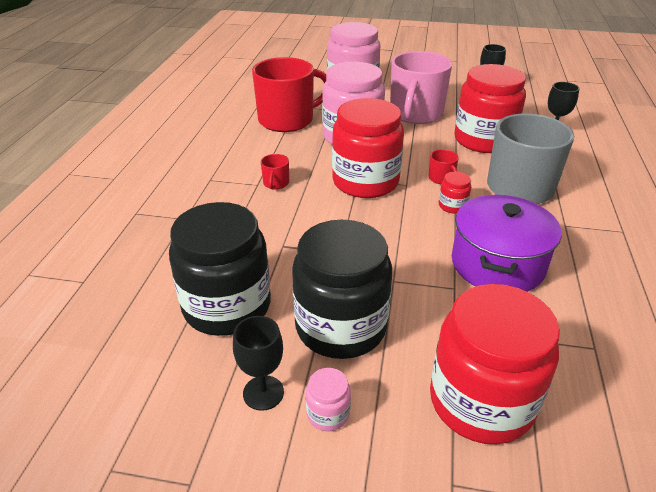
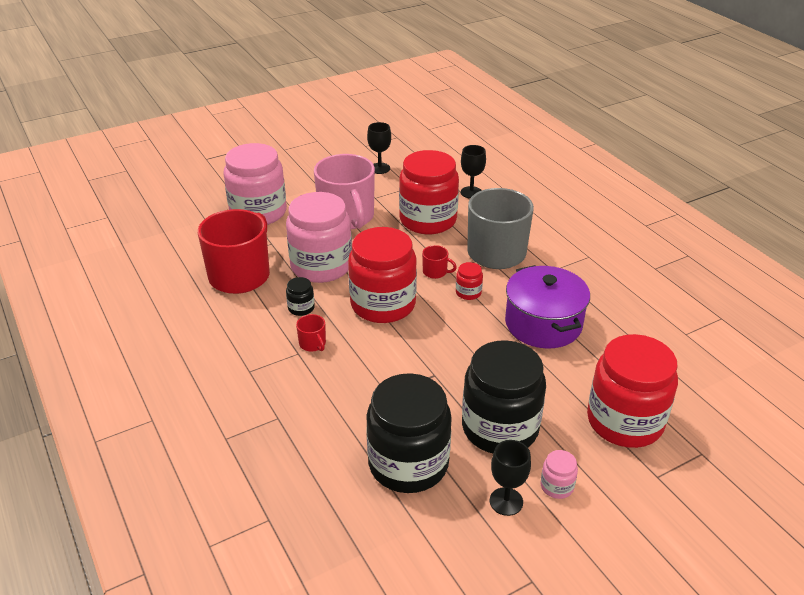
camera: 40 degrees left, 0 degrees up
(300, 157) = (301, 308): none -> black jar

